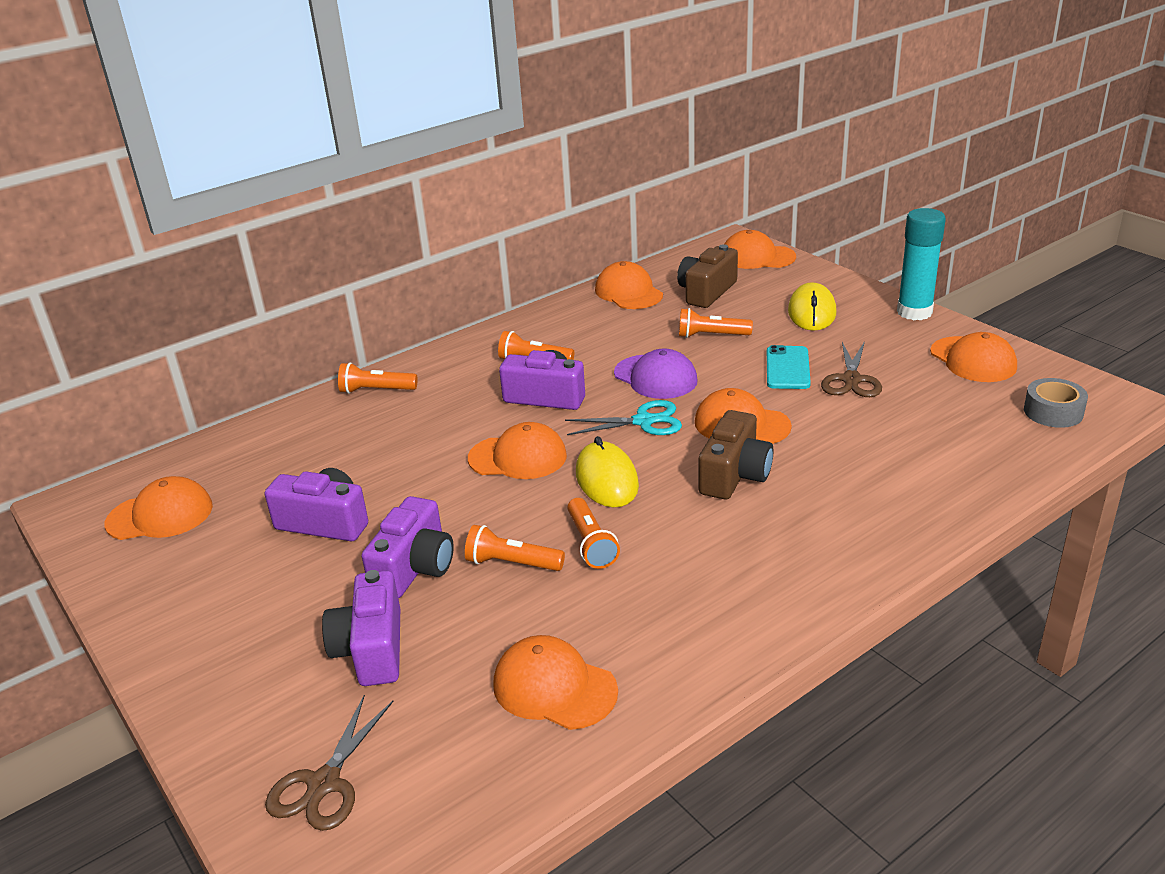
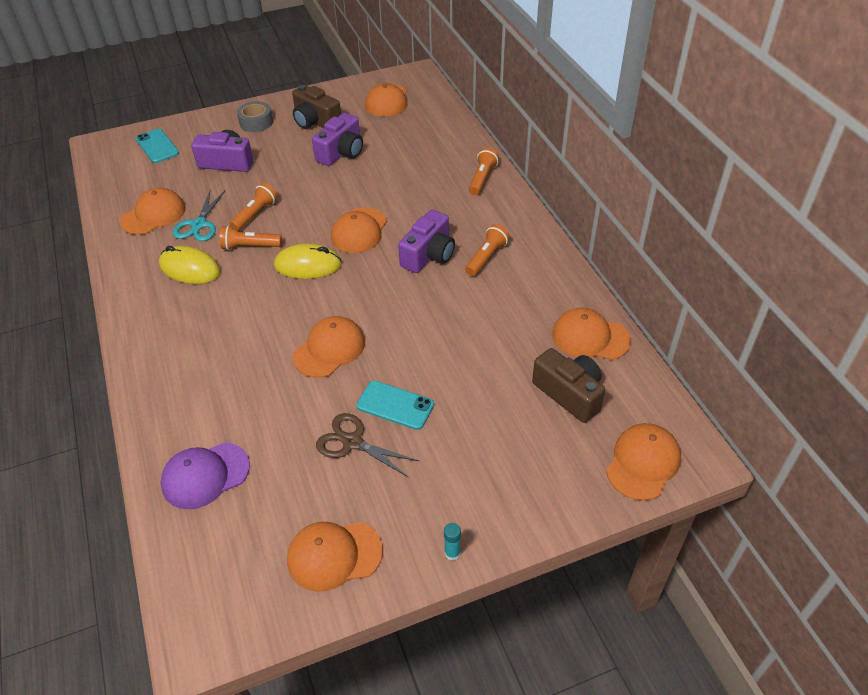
camera: 105 degrees right, 15 degrees up
(324, 783) = (157, 146): brown scissors -> turquoise phone
(414, 568) = (278, 180): purple camera -> none
(628, 292) = (590, 337): orange cap -> orange cap turned 150 degrees counterclockwise
(644, 421) = (366, 298): turquoise scissors -> turquoise scissors (199, 225)
(655, 377) = (425, 319): purple cap -> purple cap (205, 475)
(711, 335) = (478, 372): orange flashlight -> none
(734, 475) = (271, 327): brown camera -> brown camera (315, 121)
(812, 312) = (491, 462): yellow mouse -> yellow mouse (190, 269)
(914, 312) = (452, 553): turquoise glue stick -> turquoise glue stick, size x0.40
(1053, 412) = (216, 570): grey tape -> grey tape (256, 122)

